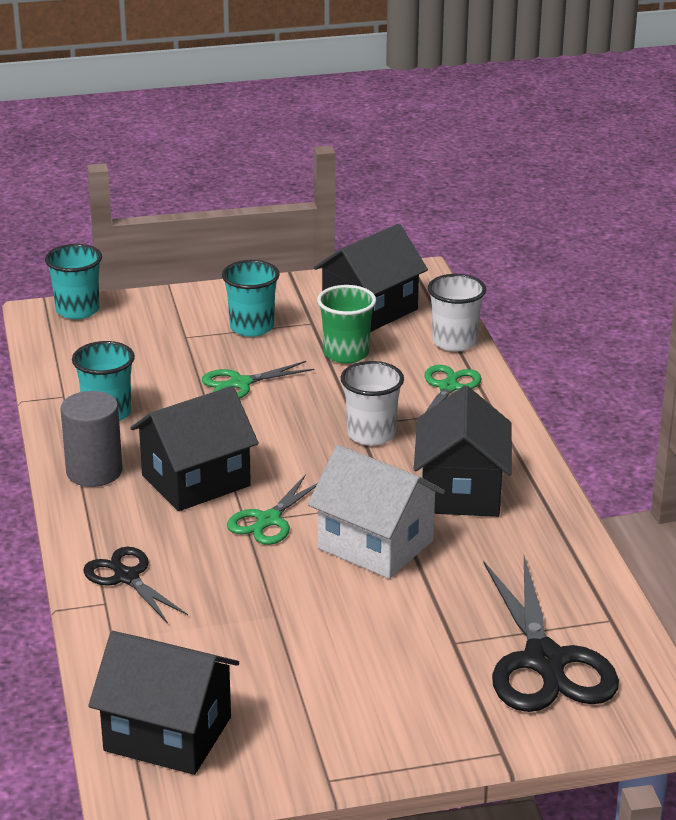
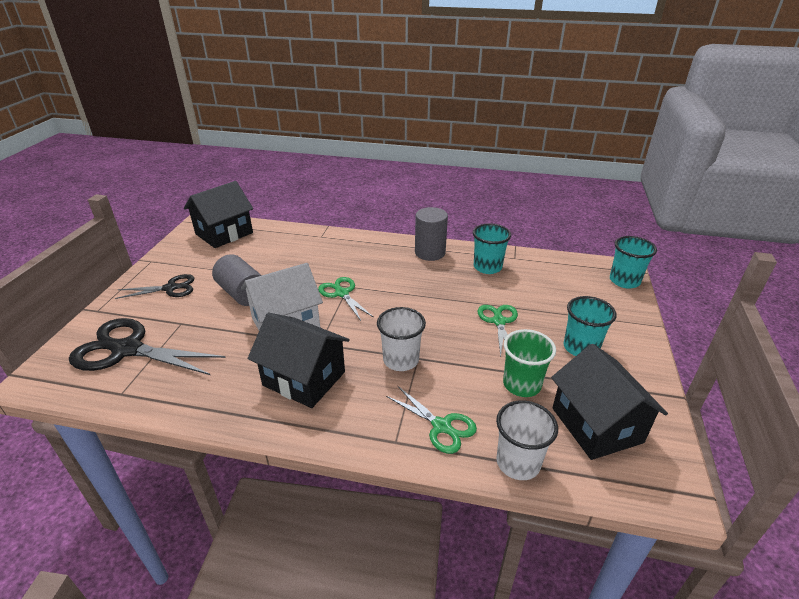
camera: 115 degrees right, 5 degrees up
(126, 577) = (334, 244): black scissors -> black scissors (170, 288)
(196, 481) = (398, 280): black house -> none
(340, 616) = (242, 293): none -> grey cylinder

